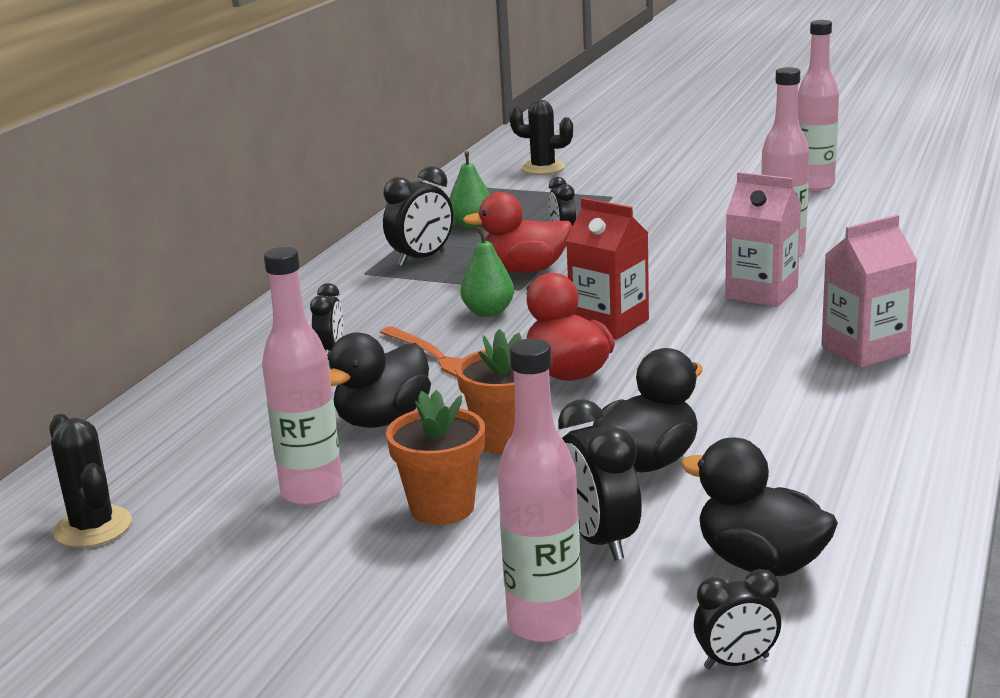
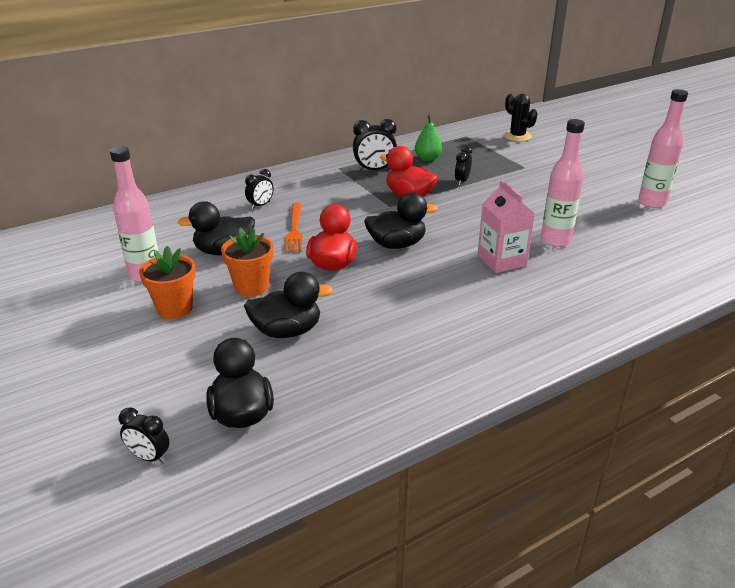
camera: 35 degrees right, 10 degrees up
(93, 527) = (59, 251): black cactus -> none
(488, 312) = (355, 213): green pear -> none
(544, 624) = (117, 389): pink bottle -> none
(599, 540) = (202, 360): black clock -> none
(609, 323) = (396, 244): red carton -> black duck
(865, 350) = (496, 322): pink carton -> none

